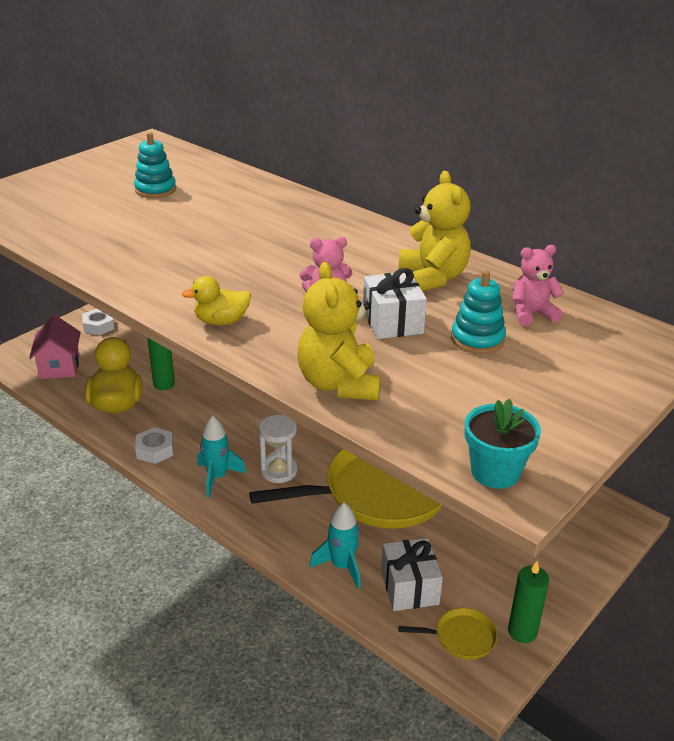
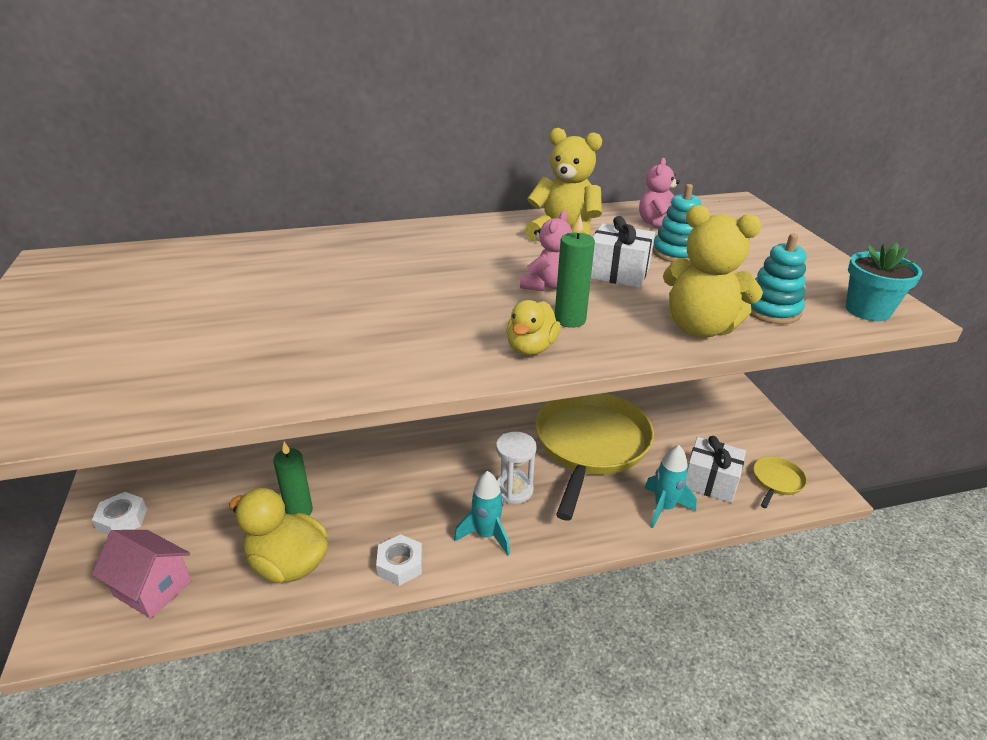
camera: 55 degrees left, 0 degrees up
(155, 190) = (184, 295): turquoise stacking toy -> turquoise stacking toy (771, 310)
(522, 632) = (784, 450): green candle -> green candle (570, 320)

